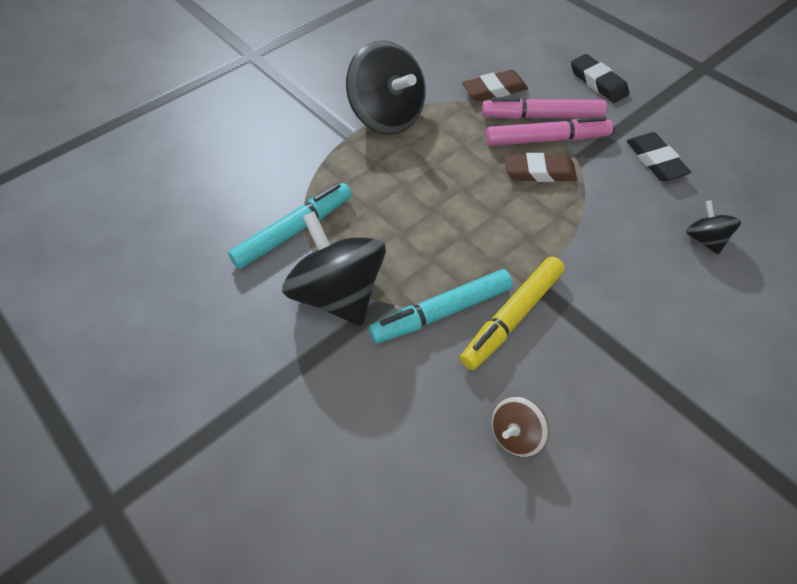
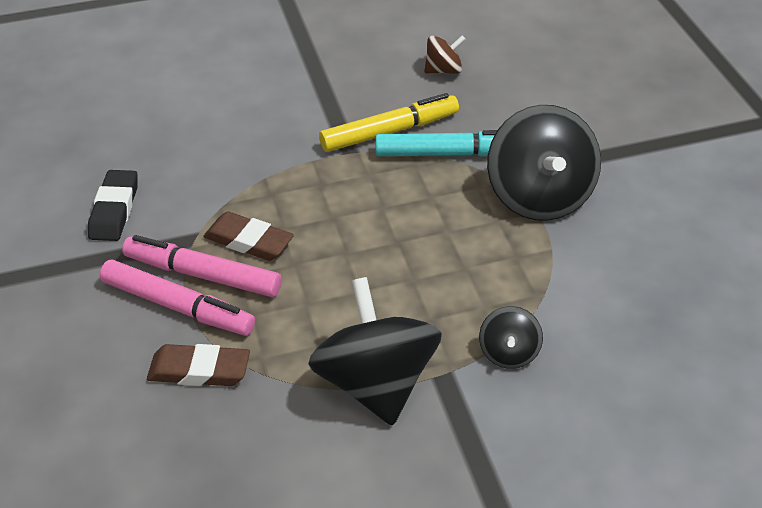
camera: 155 degrees left, 10 degrees down
(293, 231) = (565, 270): turquoise marker -> none
(598, 82) = (55, 329): black eraser -> none
(705, 239) = (162, 131): black spinning top -> black spinning top (509, 353)

